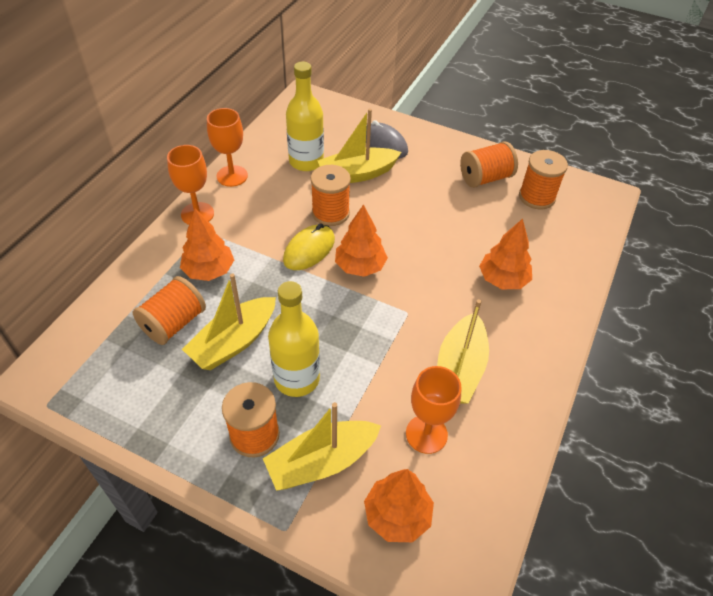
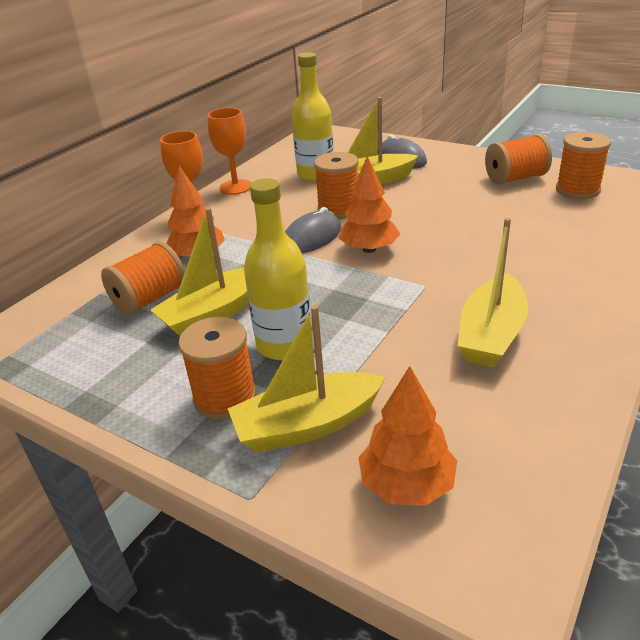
camera: 10 degrees right, 15 degrees down
(309, 250) = (311, 238): yellow mouse -> grey mouse
(426, 434) = (448, 398): orange goblet -> none
(503, 279) = (542, 256): orange tree -> none

